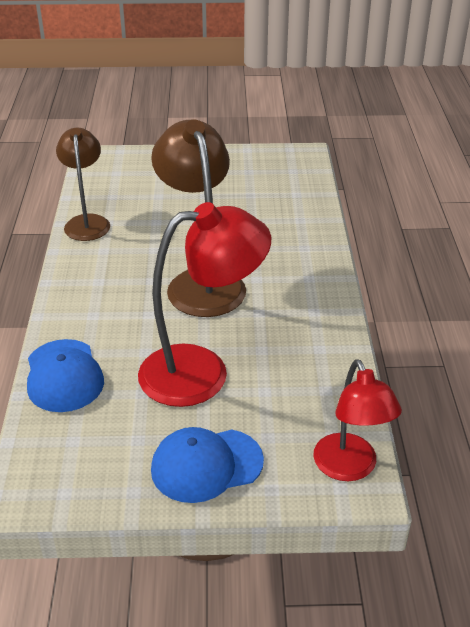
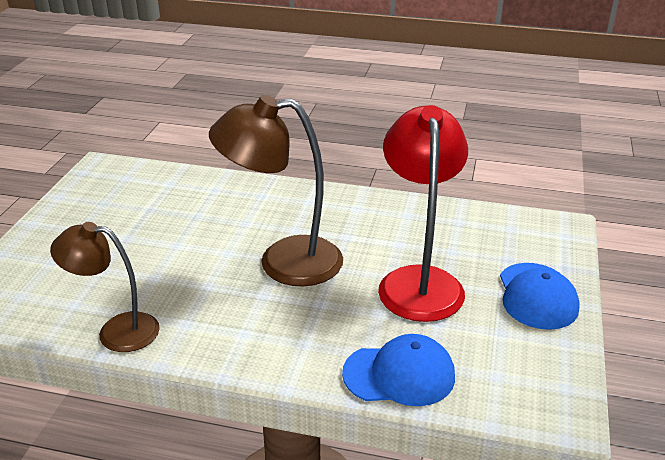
camera: 75 degrees left, 5 degrees down
(350, 468) = (545, 227): red lamp -> none

